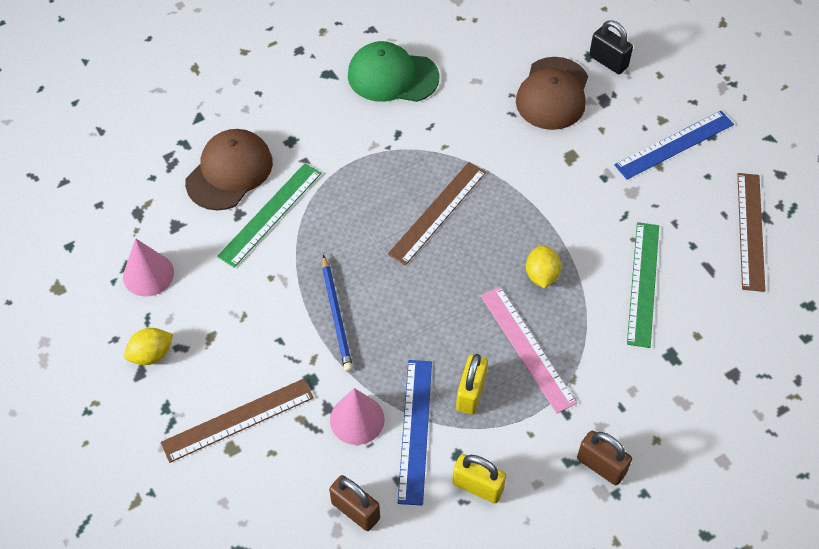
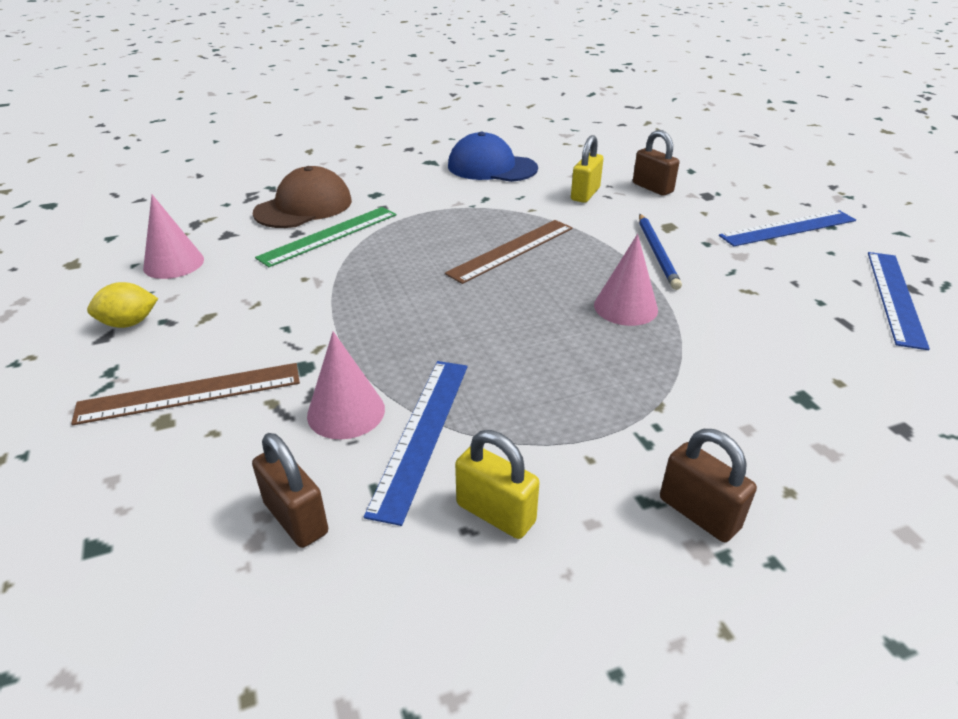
camera: 10 degrees right, 20 degrees down
(337, 316) = (364, 315): blue pencil -> blue pencil (657, 253)
(392, 76) = (492, 167): green cap -> blue cap
(471, 393) = (511, 403): yellow padlock -> yellow padlock (585, 194)
(527, 348) = (598, 368): pink ruler -> none
(541, 275) = (625, 307): yellow lemon -> pink cone
(553, 94) = (652, 188): brown cap -> brown padlock
(608, 62) = (711, 175): black padlock -> none
(643, 283) = (758, 326): green ruler -> none
(750, 231) = (895, 297): brown ruler -> blue ruler

